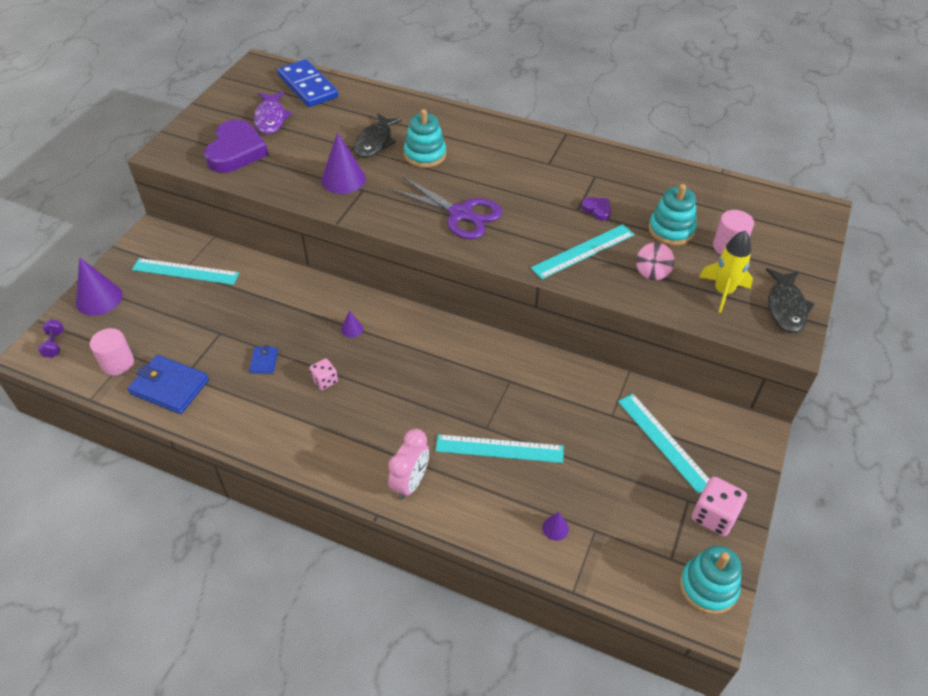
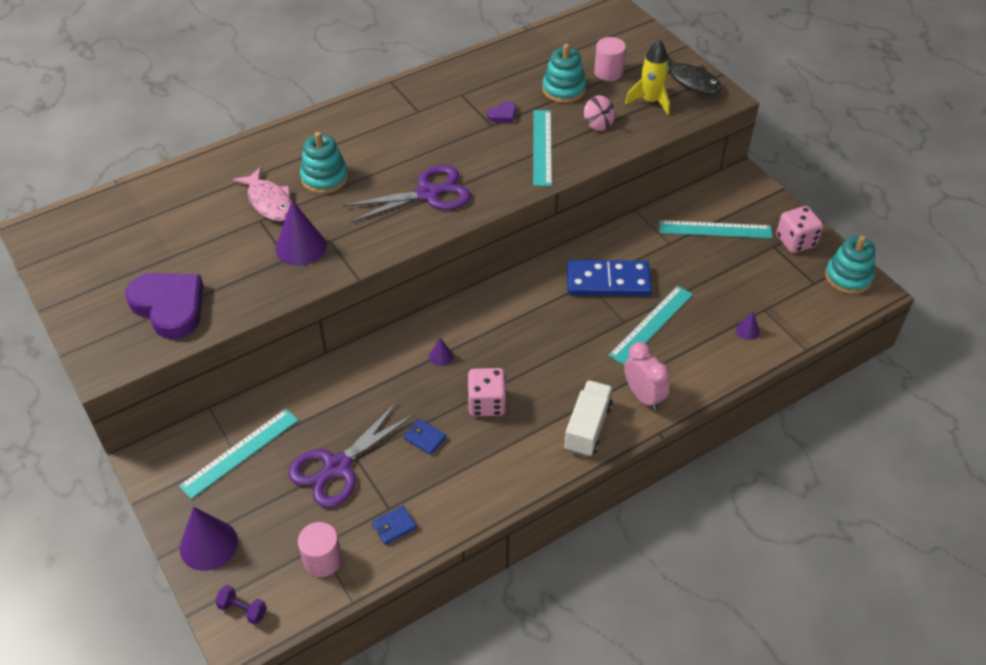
camera: 55 degrees left, 0 degrees up
(170, 387) = (394, 526): blue wallet -> blue wallet, size x0.51
(205, 327) = (337, 467): none -> purple scissors
(271, 118) = (144, 259): purple fish -> none
(307, 86) = (122, 210): blue domino -> blue domino (608, 281)
(325, 381) = (487, 403): pink dice -> pink dice, size x1.64
(346, 459) = (587, 428): none -> white truck
(375, 142) = (269, 202): black fish -> pink fish
(597, 210) = (503, 115): purple heart -> purple heart turned 150 degrees clockwise

